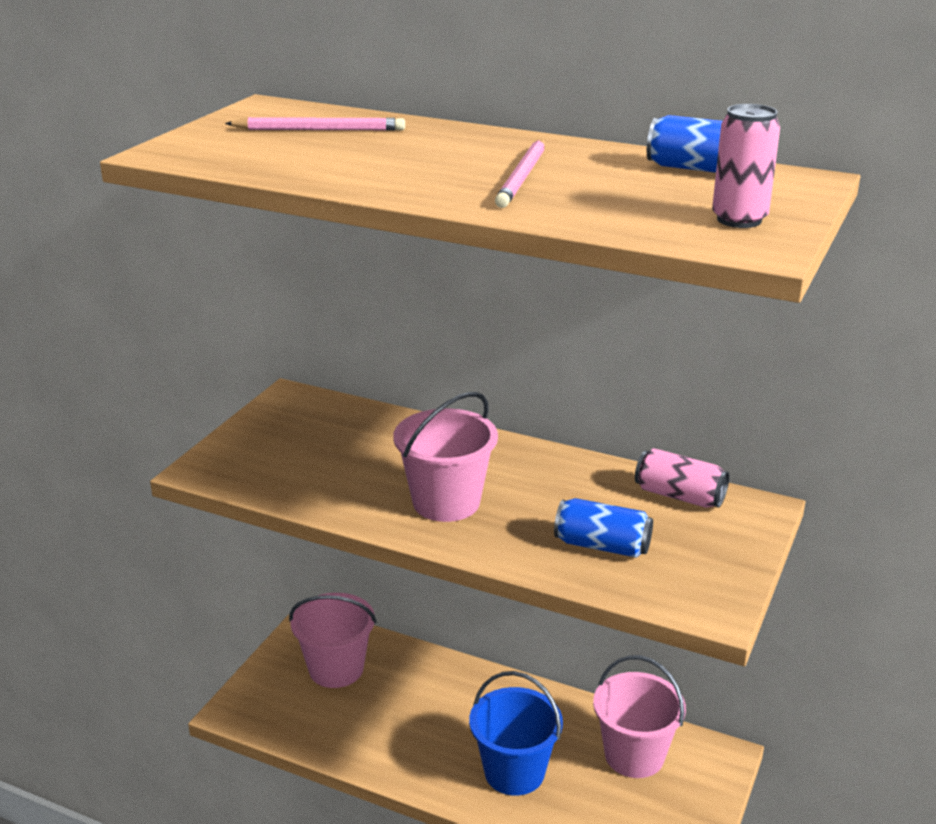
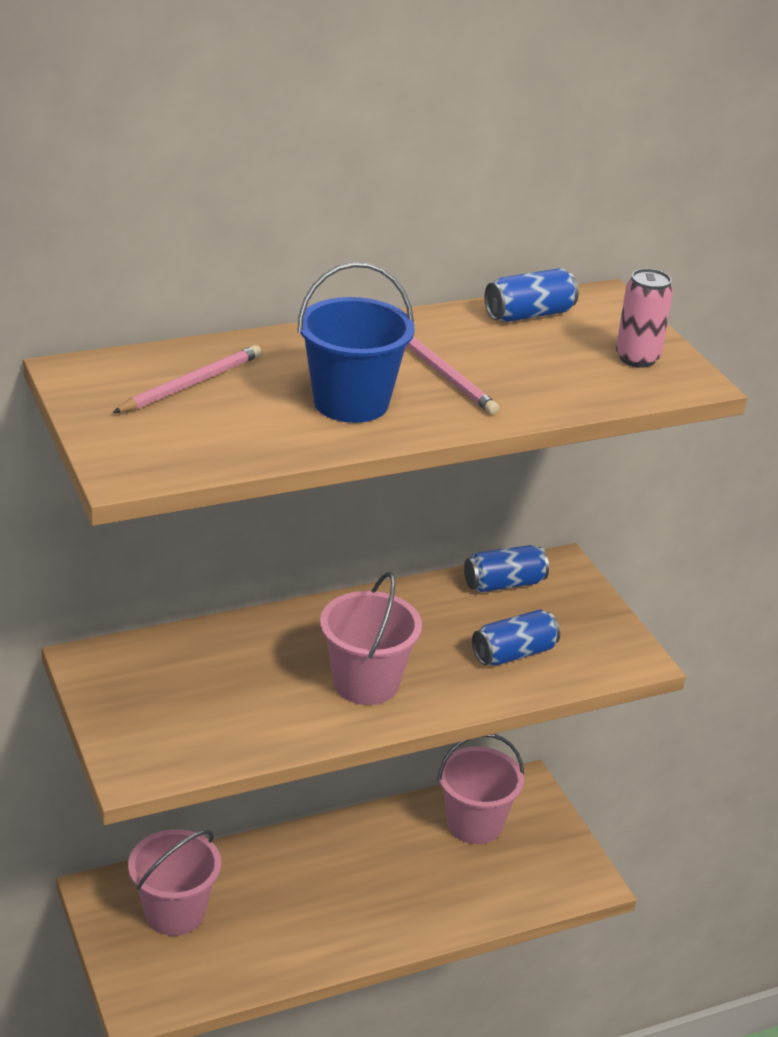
camera: 50 degrees left, 5 degrees up
(514, 772) = (414, 894): blue bucket -> blue bucket (351, 403)
(679, 496) = (504, 584): pink can -> blue can

